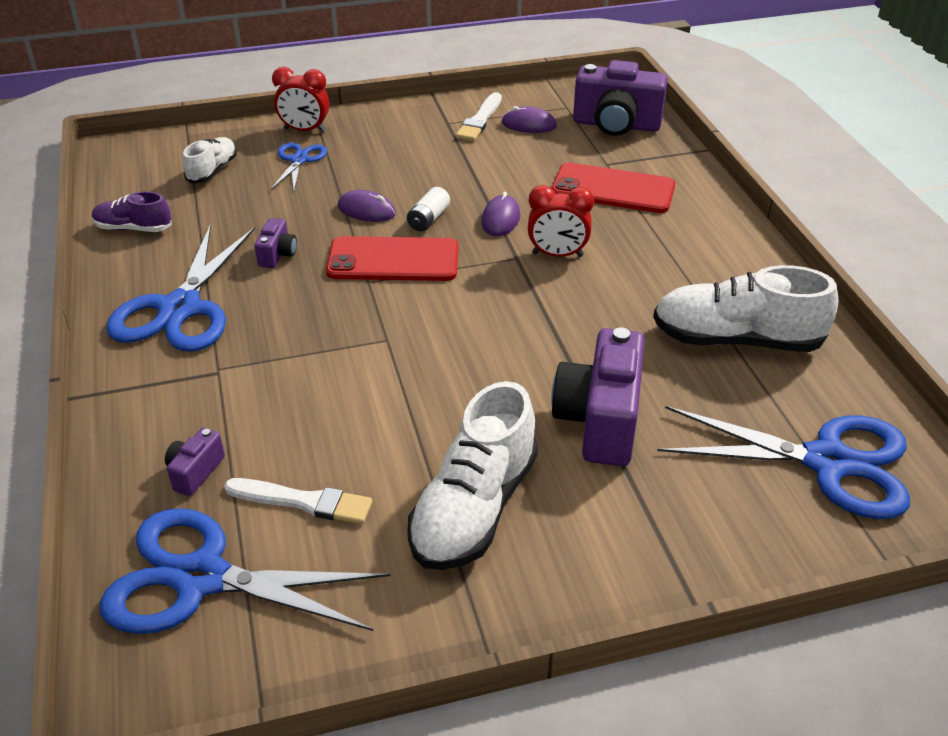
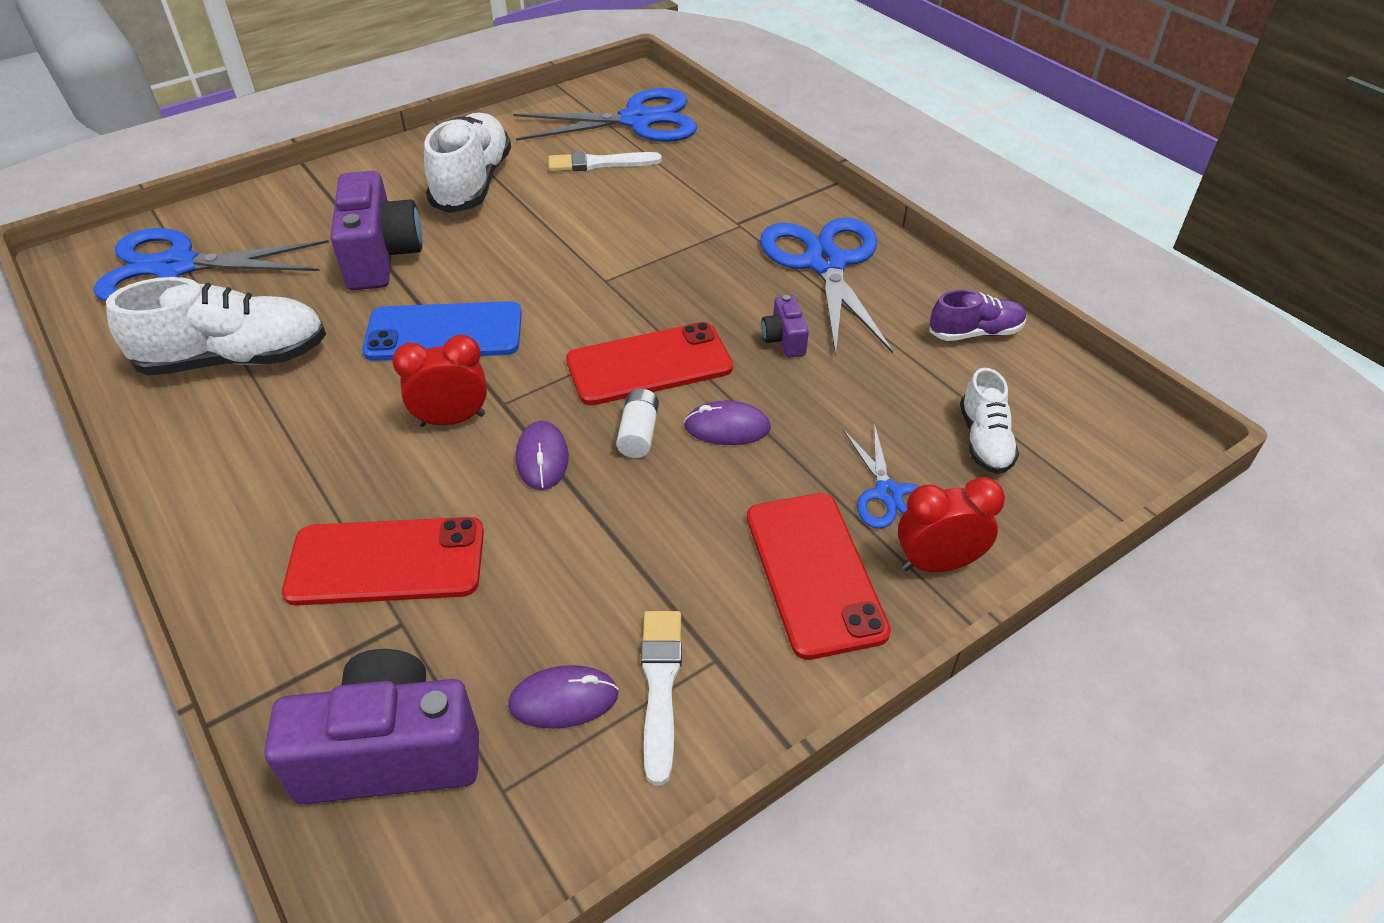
camera: 160 degrees right, 5 degrees up
(195, 472) = (691, 163): purple camera -> none
(372, 139) = (814, 573): none -> red phone
(549, 323) = (444, 332): none -> blue phone

